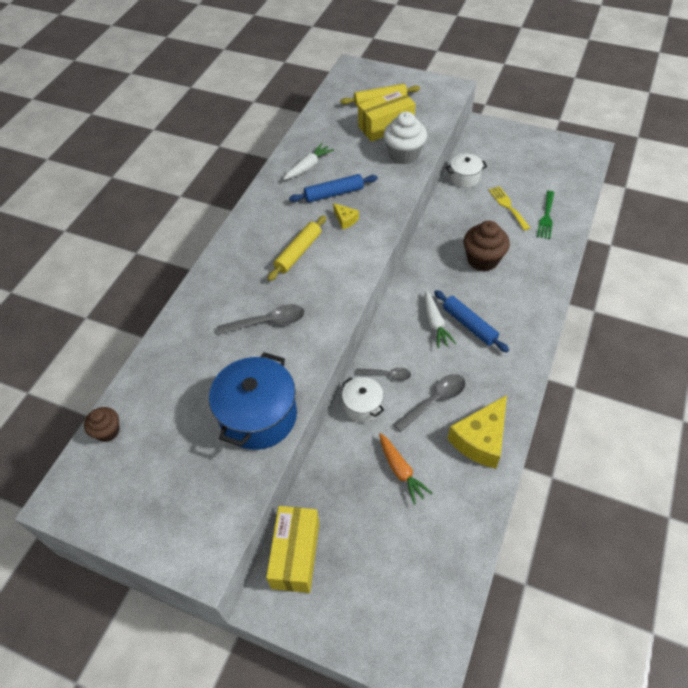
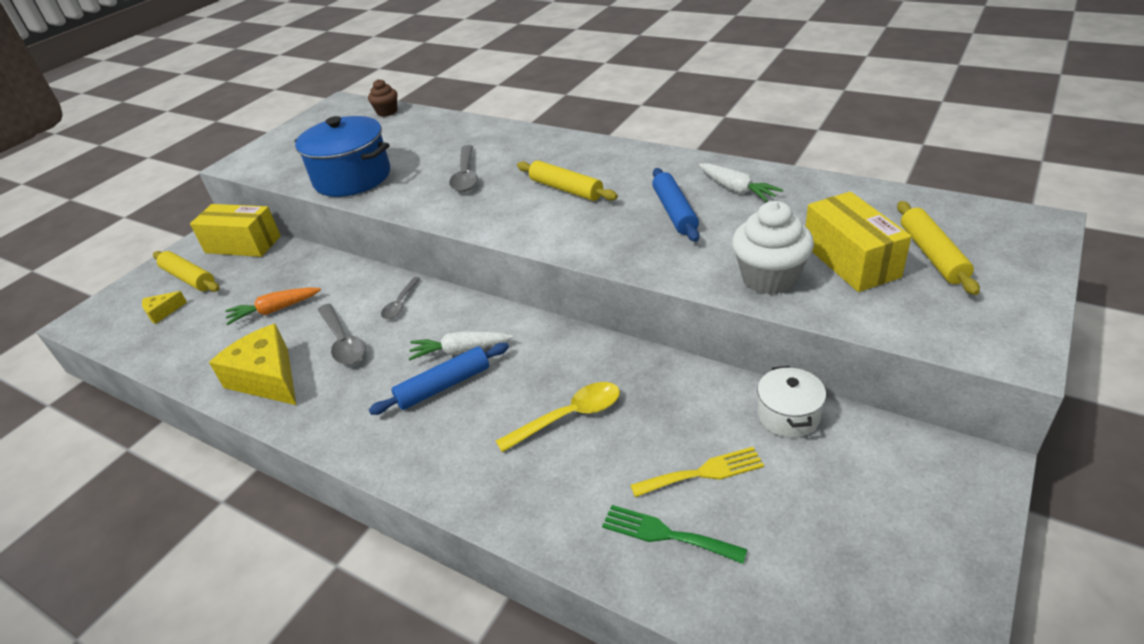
camera: 100 degrees right, 15 degrees down
(345, 220) = (617, 222): yellow cheese -> yellow cheese (163, 312)
(355, 585) = (189, 278): none -> yellow rolling pin
(362, 406) = (369, 284): white pot -> none
(482, 260) = (569, 417): brown cupcake -> yellow spoon

